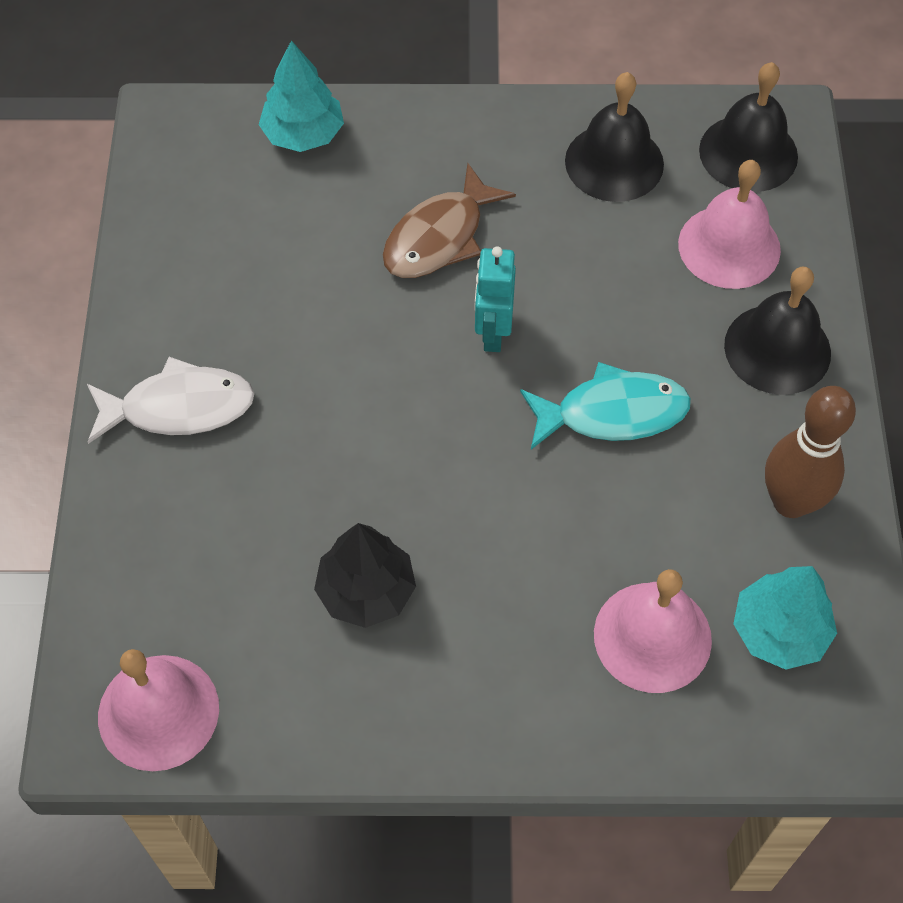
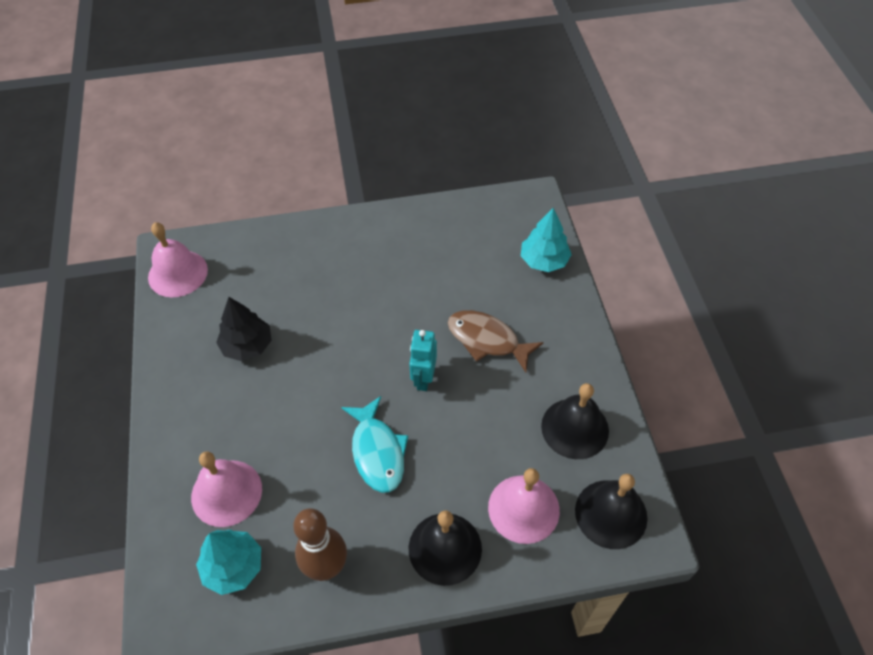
camera: 80 degrees right, 5 degrees down
(179, 407) = (348, 244): white fish -> none
(492, 333) = (423, 378): turquoise robot -> turquoise robot turned 75 degrees counterclockwise

